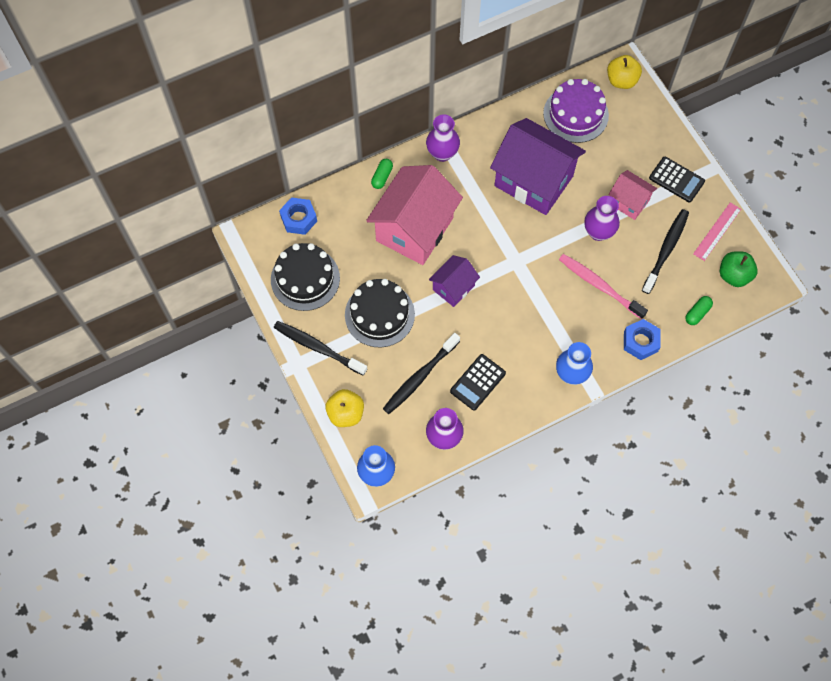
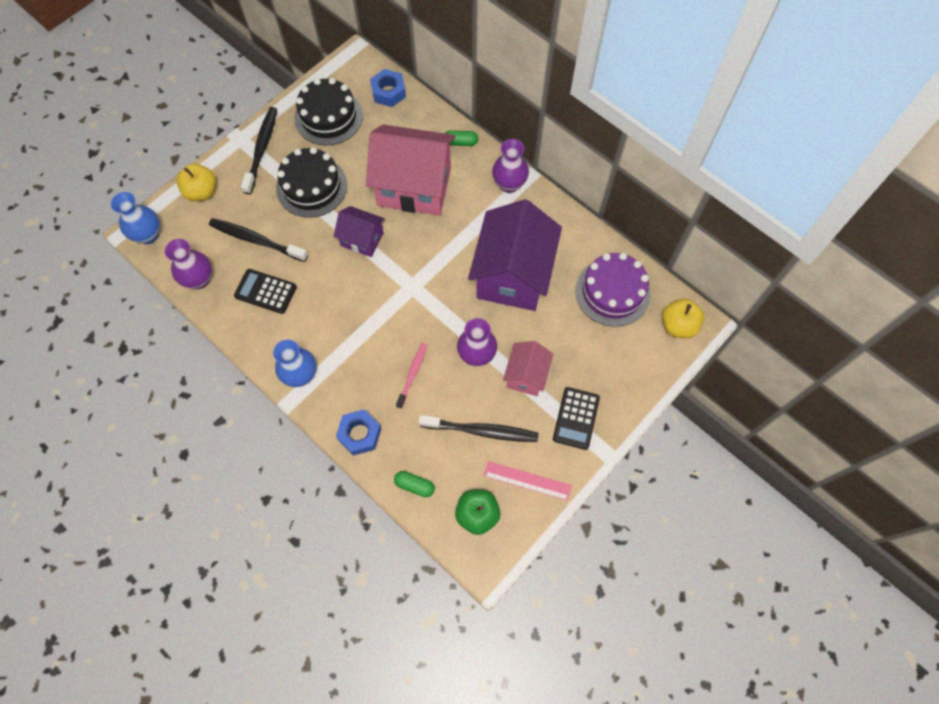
camera: 70 degrees right, 0 degrees up
(599, 285) = (412, 374): pink toothbrush -> pink toothbrush, size x0.62

